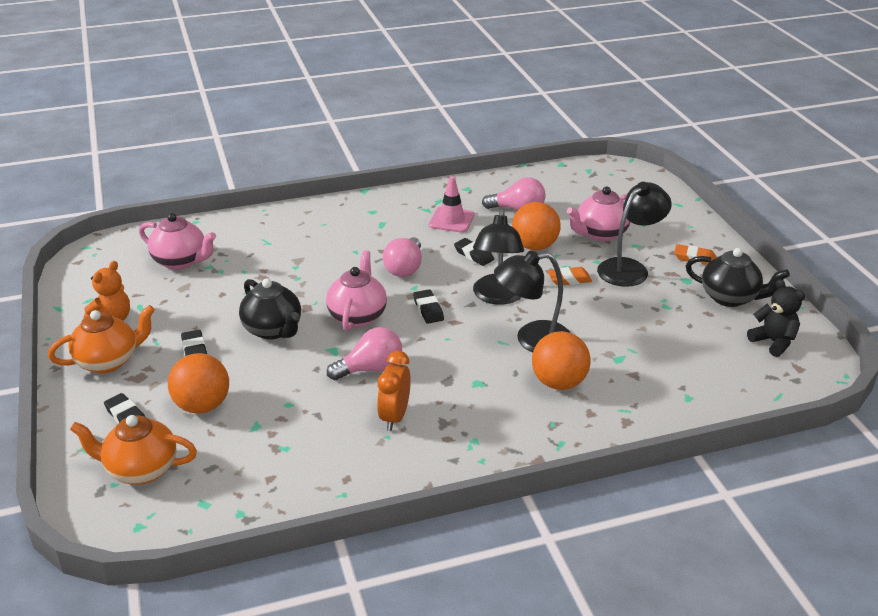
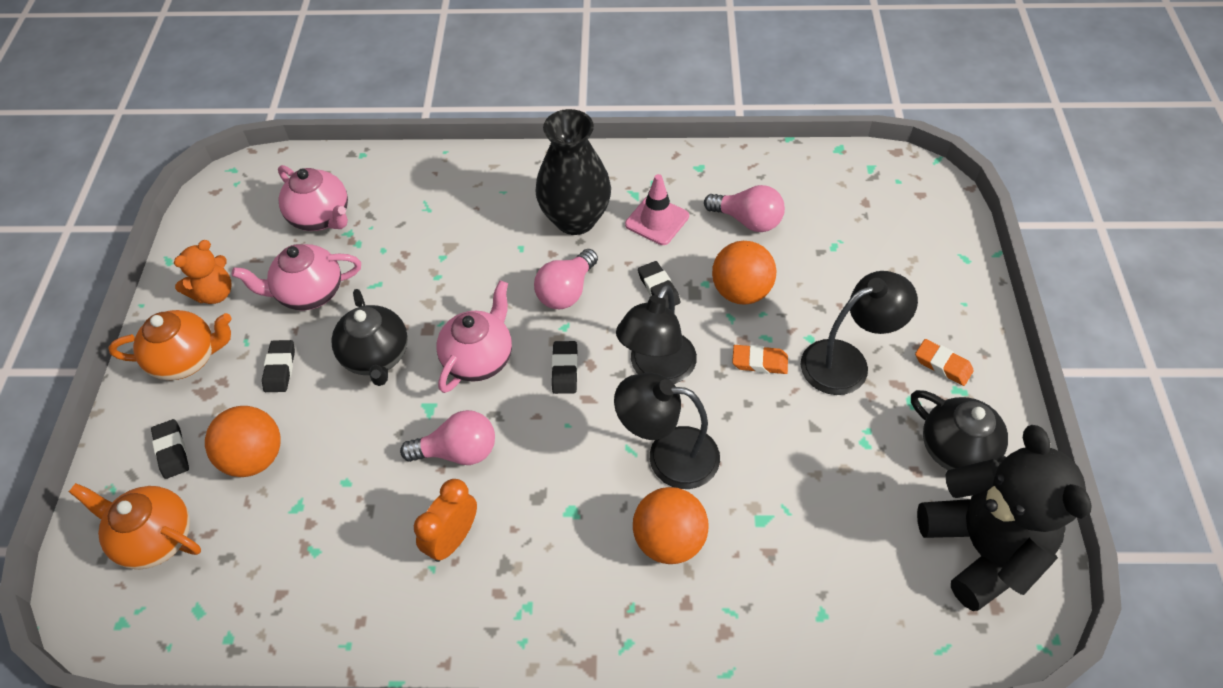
camera: 20 degrees right, 20 degrees up
(389, 229) = (575, 219): none -> black vase
(600, 234) = (835, 289): pink teapot -> pink teapot (309, 293)
(773, 342) = (981, 549): black teddy bear -> black teddy bear, size x1.96

